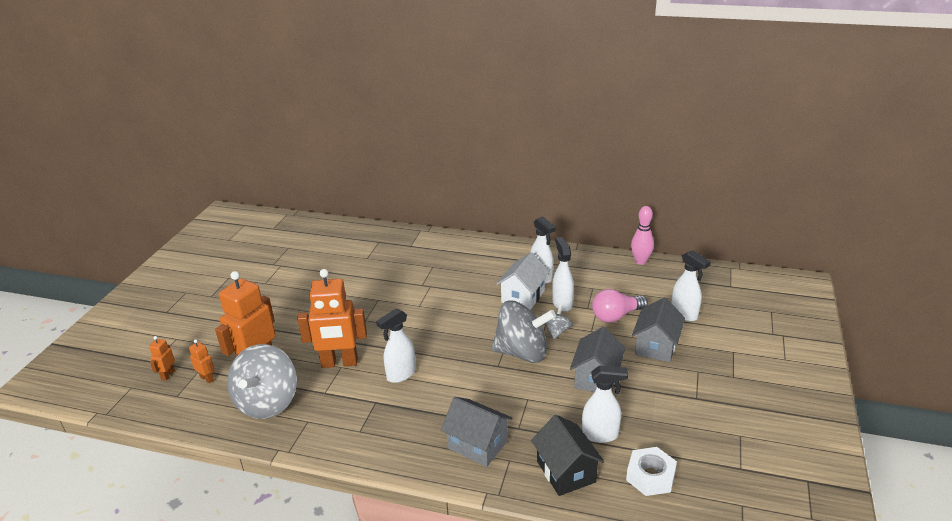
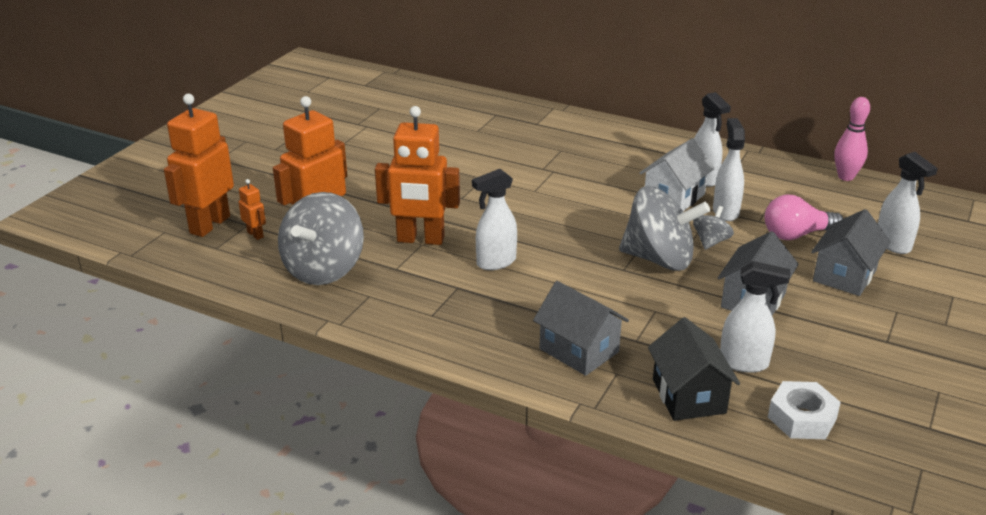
camera: 10 degrees right, 0 degrees up
(168, 375) = (209, 225): orange robot -> orange robot, size x2.28

